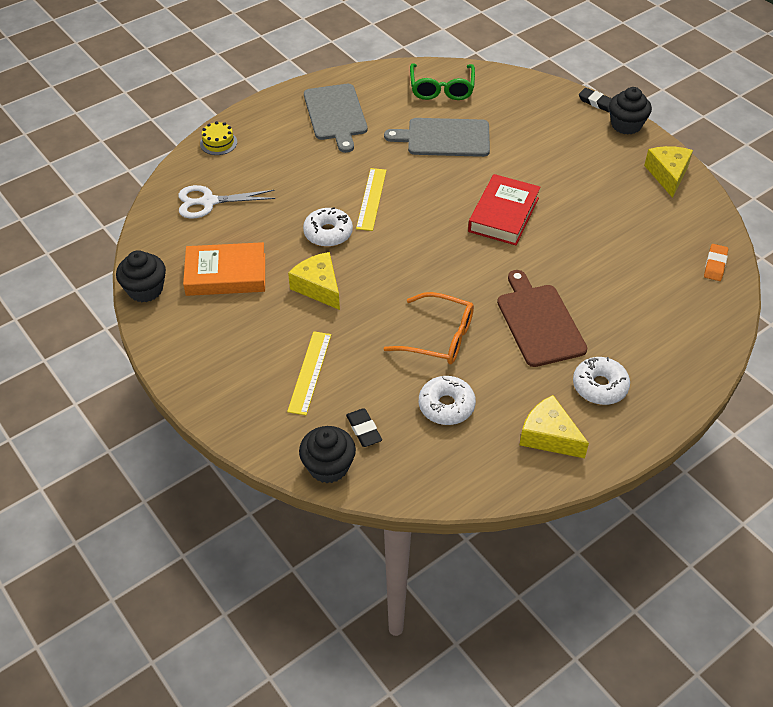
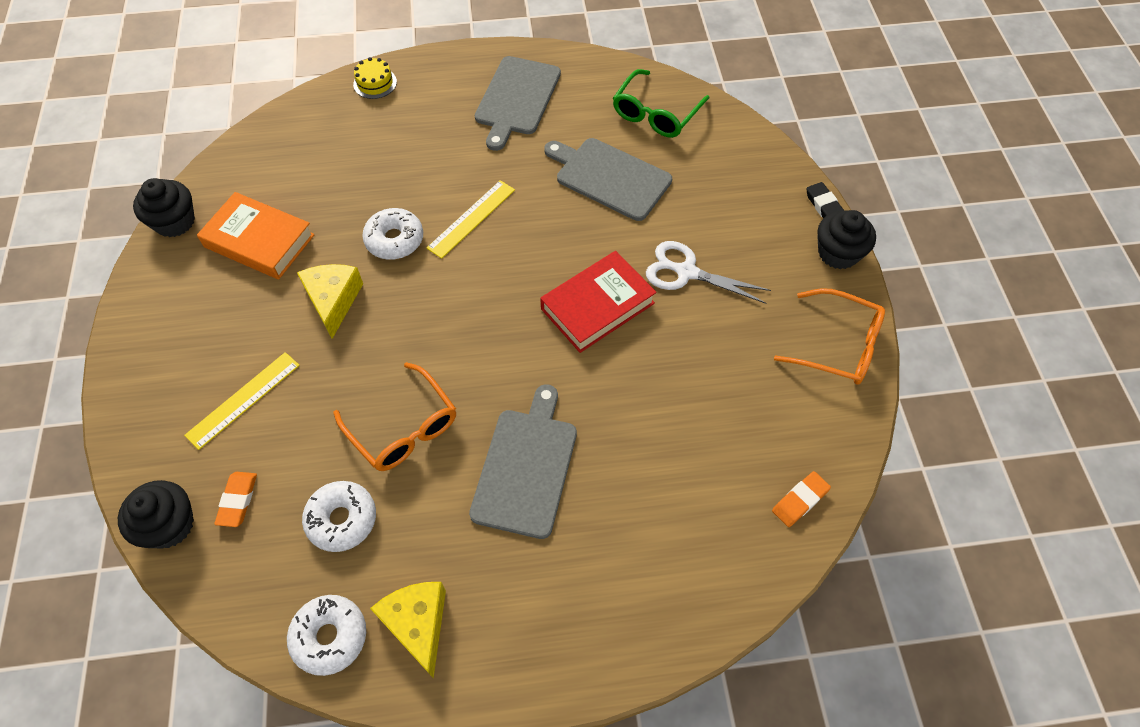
camera: 30 degrees right, 10 degrees up
(208, 202) = (311, 148): white scissors -> white scissors (686, 272)
(364, 430) = (238, 500): black eraser -> orange eraser
(539, 322) = (526, 467): brown cutting board -> grey cutting board
(599, 386) = (526, 592): white donut -> white donut (330, 637)
(668, 175) = (837, 345): yellow cheese -> orange glasses

